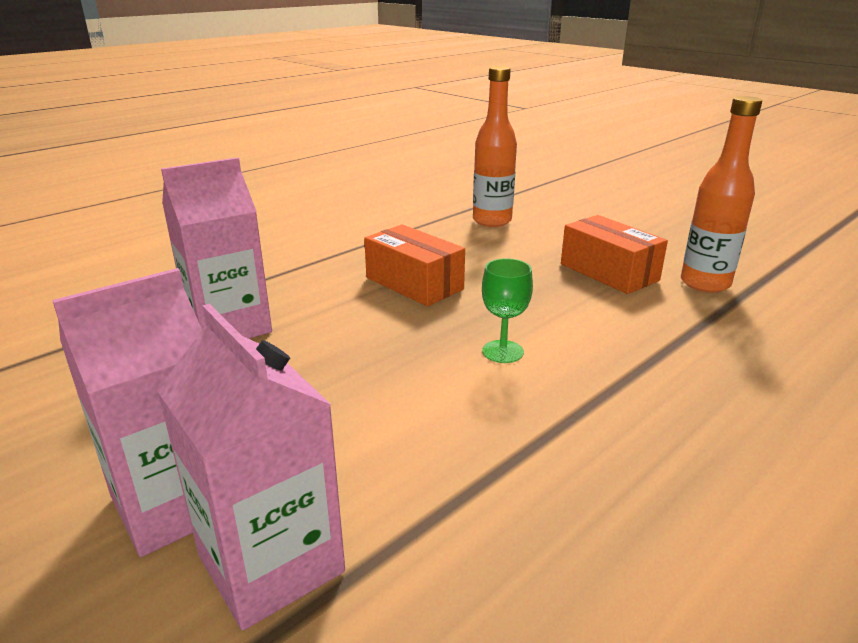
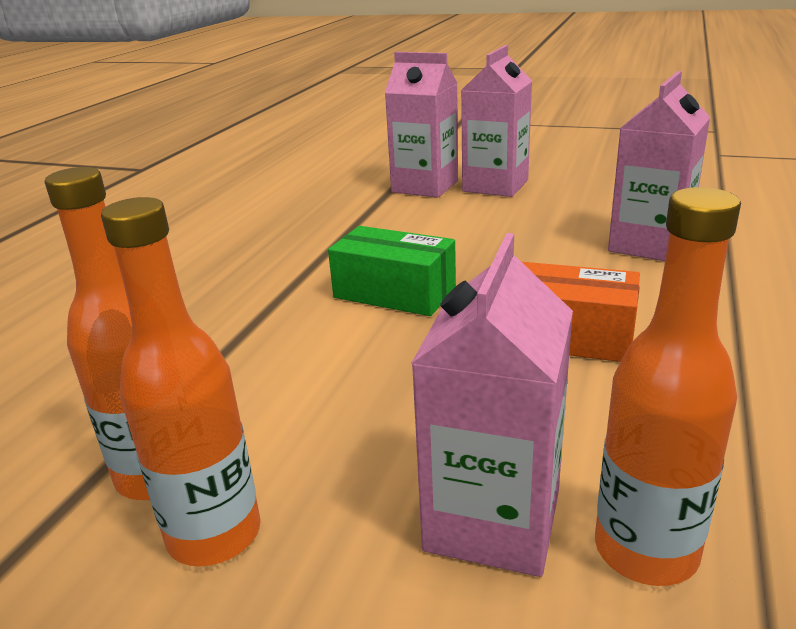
camera: 155 degrees right, 0 degrees up
(502, 351) = (394, 293): green goblet -> green box
(541, 237) = (492, 520): none -> pink carton
(609, 272) = (322, 450): orange box -> none
(668, 259) = (214, 535): none -> orange bottle

